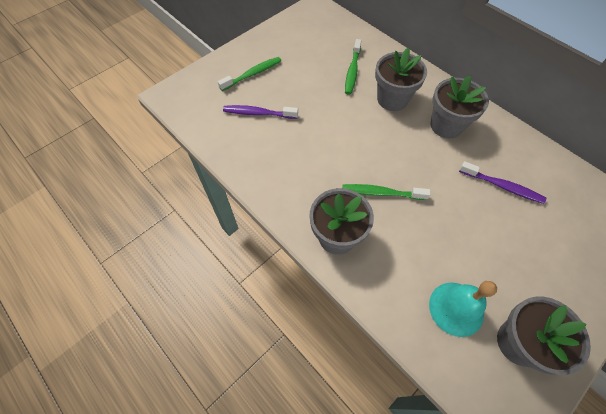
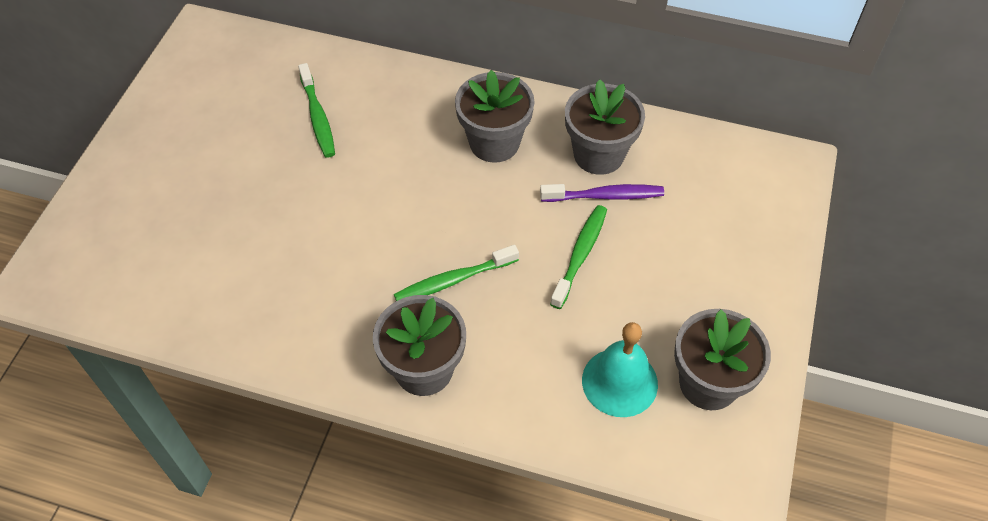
camera: 30 degrees left, 5 degrees down
(253, 74) = (160, 188): green toothbrush -> green toothbrush (580, 255)
(258, 113) = (207, 247): purple toothbrush -> none
(392, 99) = (400, 136): grey flower pot -> grey flower pot (598, 154)

